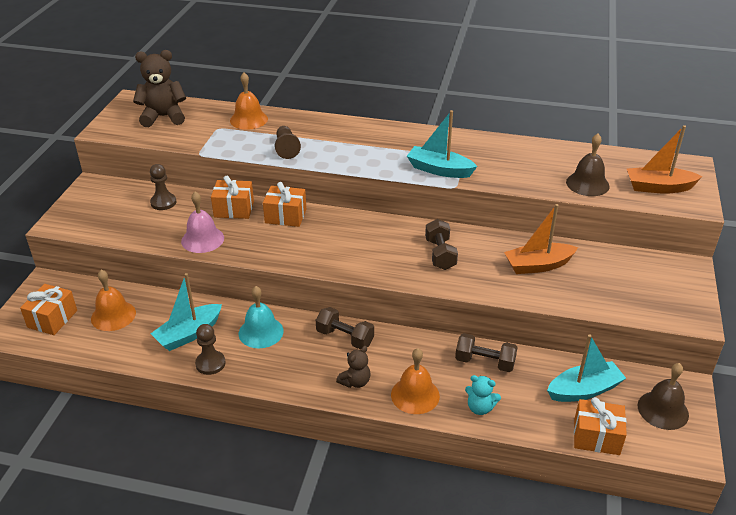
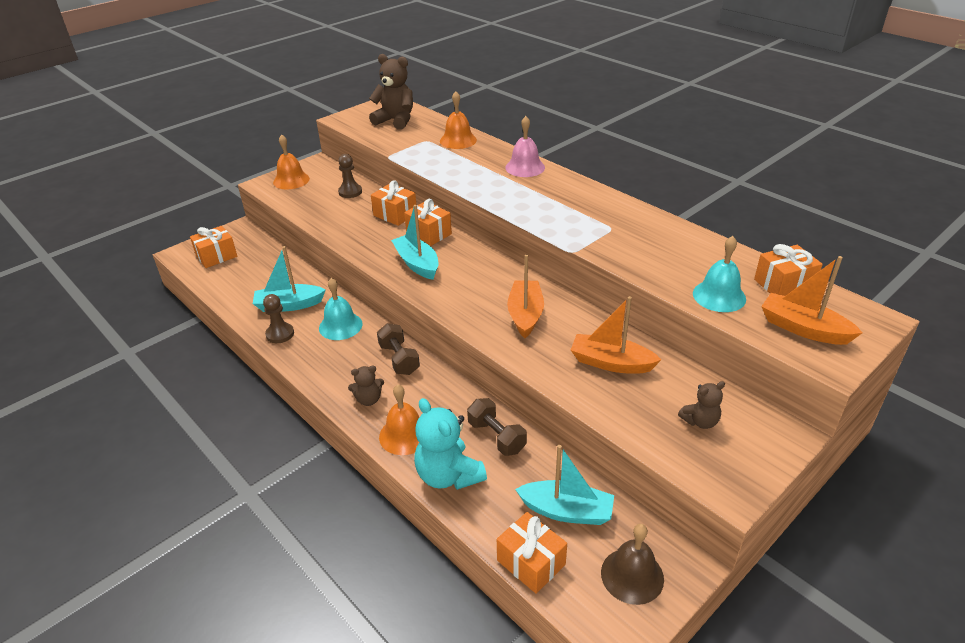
camera: 35 degrees right, 0 degrees up
(113, 315) = (255, 269): orange bell -> orange bell (291, 180)
(202, 239) = (346, 230): pink bell -> pink bell (525, 167)
(286, 148) = (461, 172): brown pawn -> none
(439, 170) = (575, 232): turquoise boat -> turquoise boat (417, 264)
(440, 254) = (525, 315): brown dumbbell -> orange boat
(480, 408) = (448, 475): turquoise teddy bear -> turquoise teddy bear, size x1.84
(587, 184) = (719, 296): brown bell -> turquoise bell
(617, 160) = (783, 284): none -> orange gift
(633, 281) = (700, 421): none -> brown teddy bear

